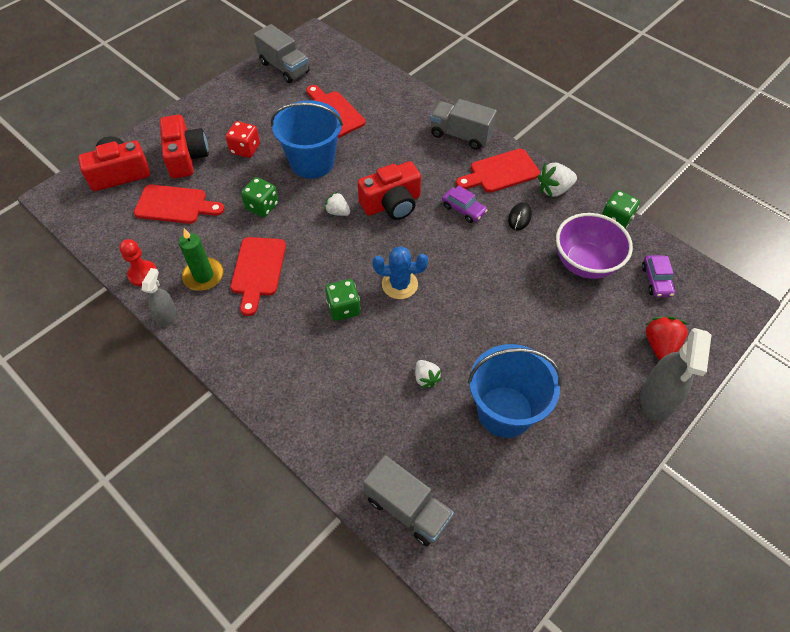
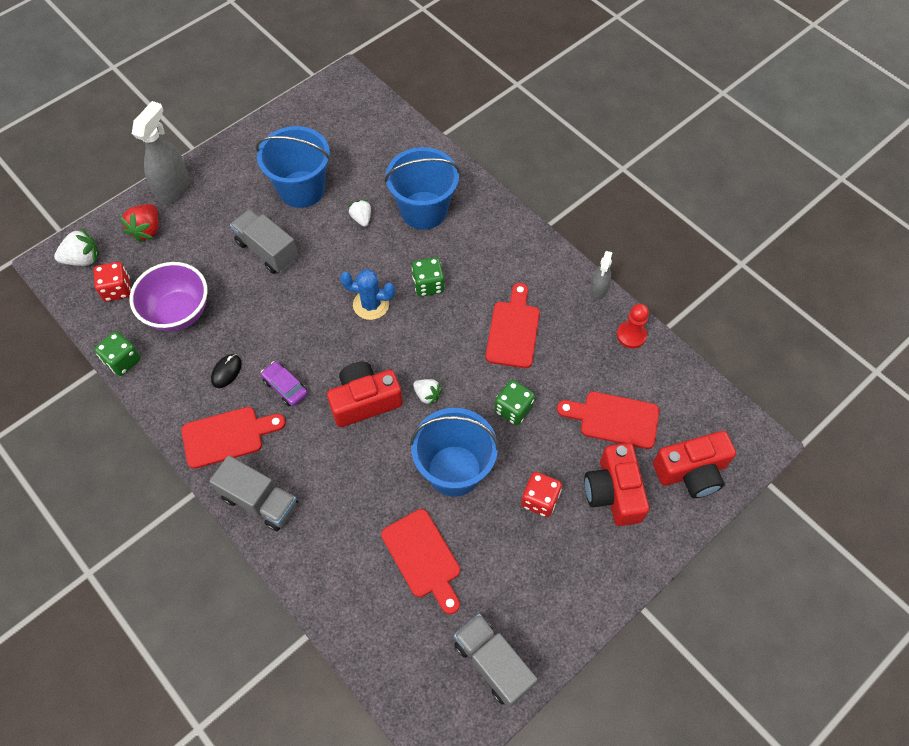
camera: 175 degrees left, 5 degrees up
(203, 276) = (568, 328): green candle -> none
(355, 394) = (424, 210): none -> blue bucket
(407, 508) = (392, 133): grey truck -> grey truck (267, 250)
(554, 190) = (173, 406): white strawberry -> white strawberry (83, 259)
(656, 280) = (117, 289): purple car -> red dice

